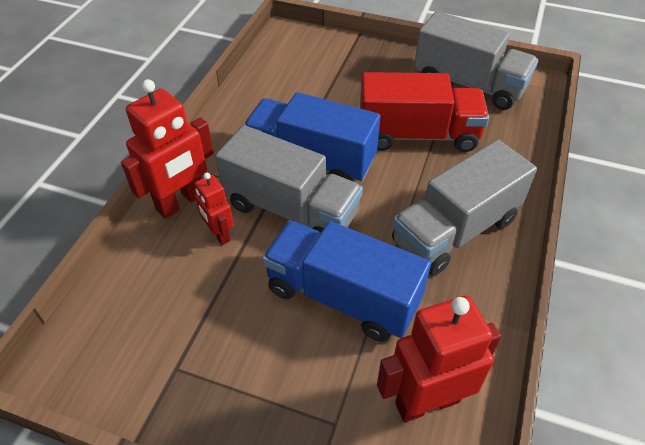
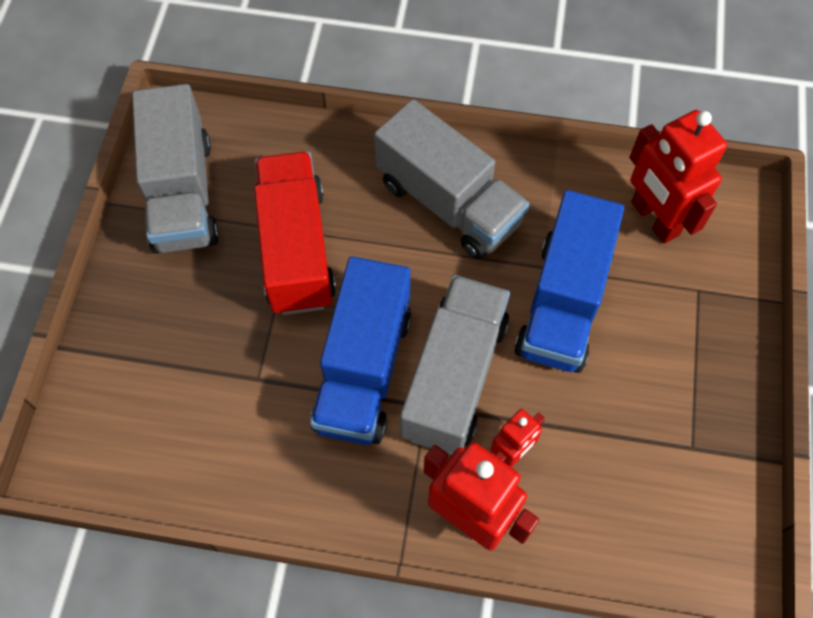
camera: 100 degrees left, 15 degrees up
(469, 84) = (183, 194): grey truck -> grey truck turned 150 degrees clockwise

